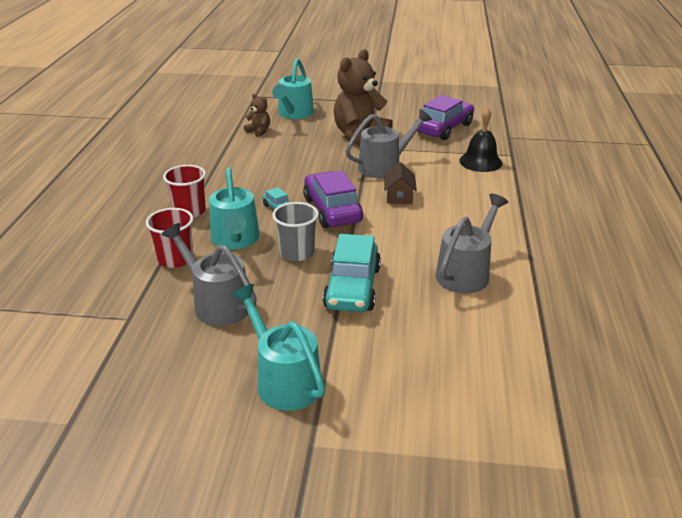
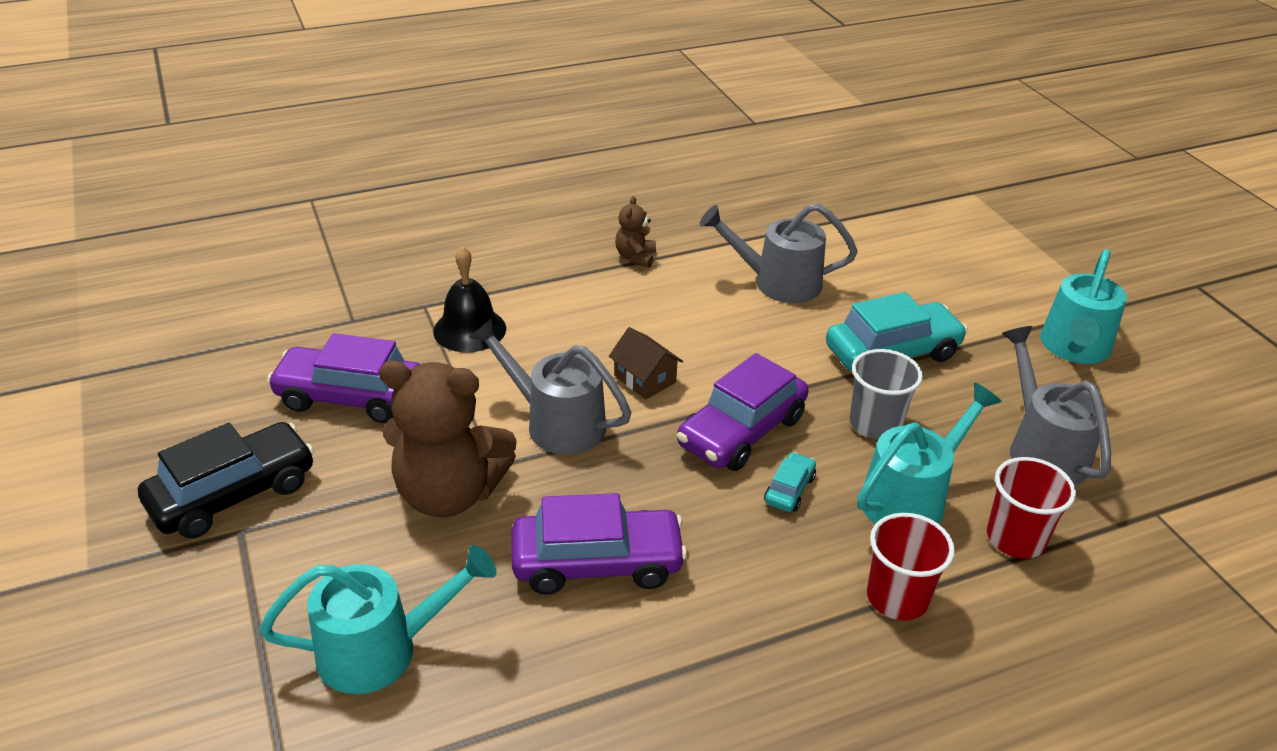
camera: 120 degrees left, 5 degrees up
(216, 303) = (1041, 449): grey watering can -> grey watering can turned 150 degrees clockwise
(259, 131) = (515, 668): brown teddy bear -> brown teddy bear (635, 257)
(289, 155) = (597, 563): none -> purple car
(399, 102) = (233, 494): none -> black car
(399, 196) = (645, 379): brown house -> brown house turned 75 degrees clockwise

